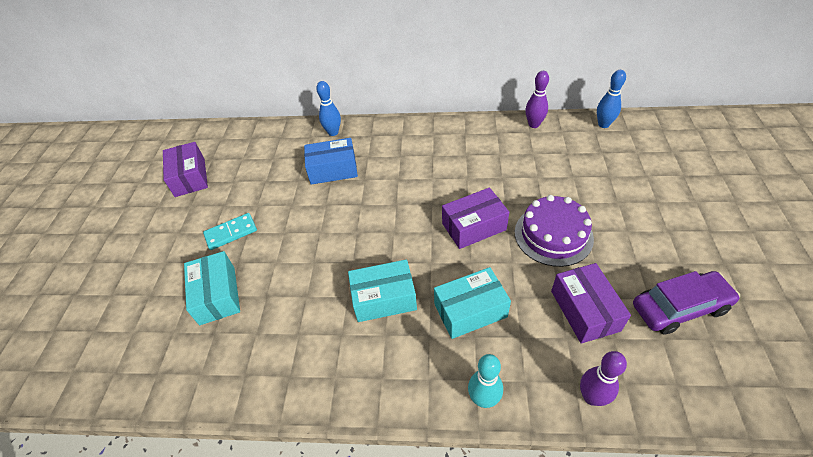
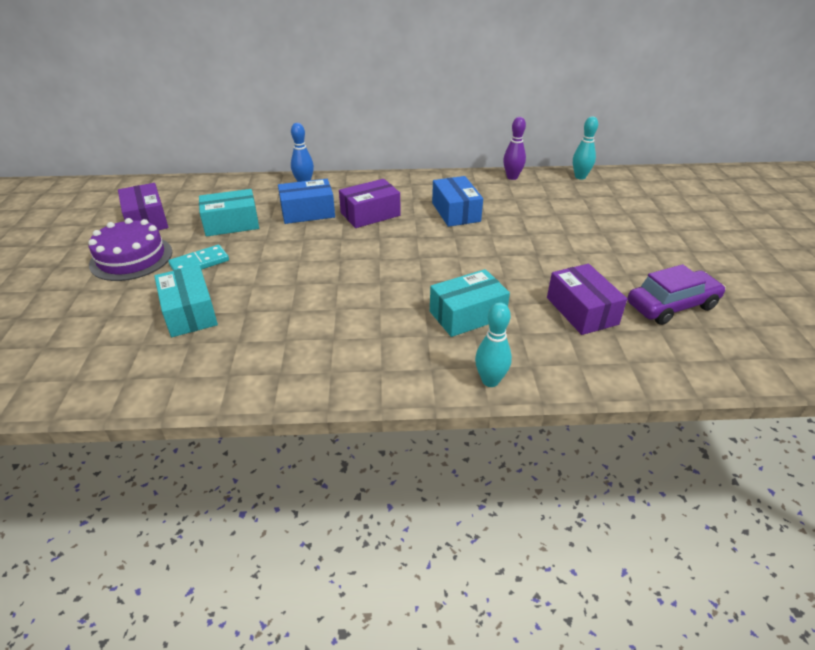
camera: 10 degrees left, 10 degrees down
(384, 298) = (375, 309): turquoise box -> turquoise box (231, 224)
(473, 172) = (456, 212): none -> blue box
(474, 226) = (462, 252): purple box -> purple box (370, 214)
(553, 235) = (543, 257): purple cake -> purple cake (131, 258)
(591, 397) = (598, 374): purple bowling pin -> none
(603, 124) = (580, 177): blue bowling pin -> turquoise bowling pin

